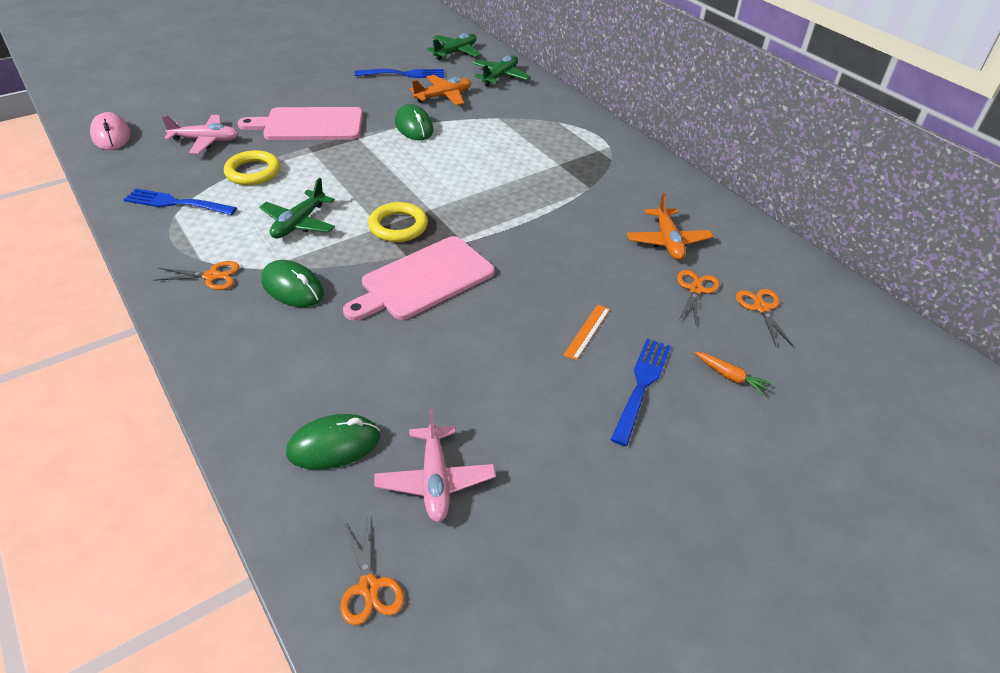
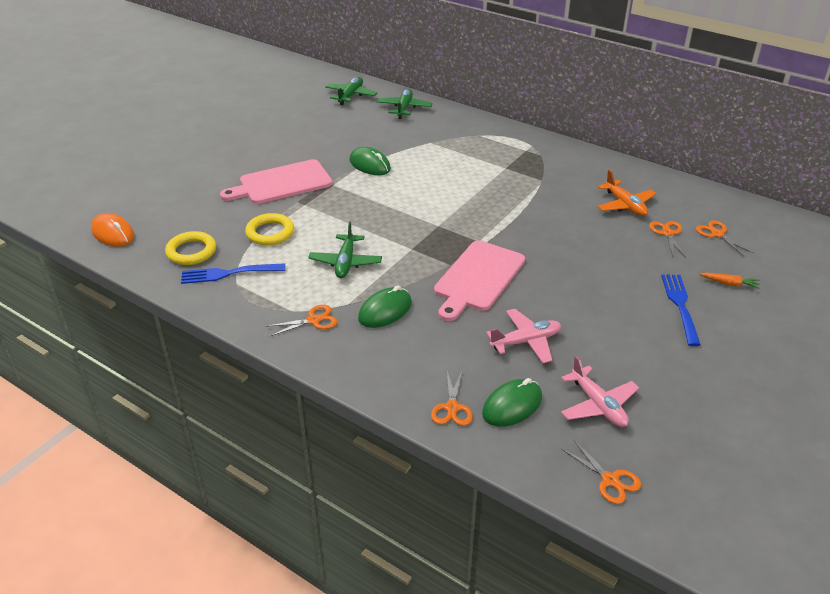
camera: 20 degrees left, 5 degrees down
(111, 135) = (113, 233): pink mouse -> orange mouse
(205, 140) = (204, 217): pink plane -> pink plane (526, 341)
(265, 424) = (452, 408): none -> orange scissors
(292, 288) = (385, 311): green mouse -> green mouse turned 60 degrees counterclockwise
(398, 226) = (425, 244): yellow ring -> yellow ring (191, 251)
(403, 74) = (323, 123): blue fork -> none
(443, 96) = (372, 135): orange plane -> none
(587, 331) = (619, 281): orange ruler -> none

